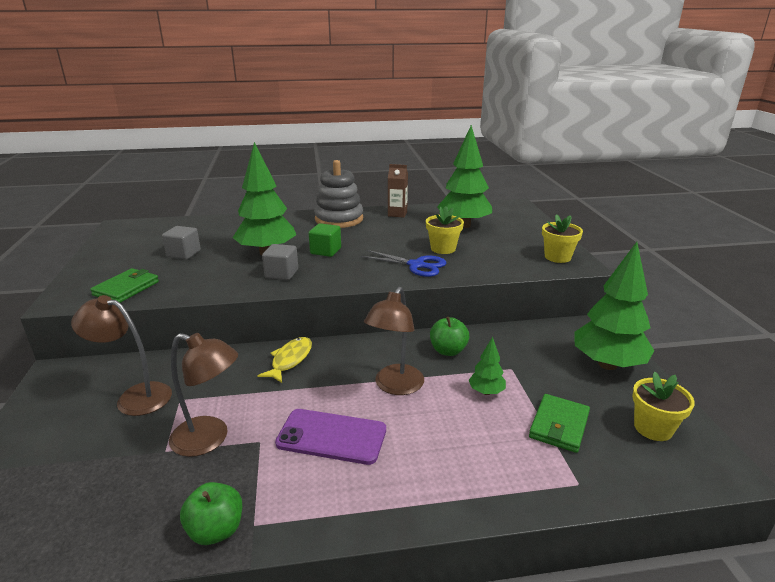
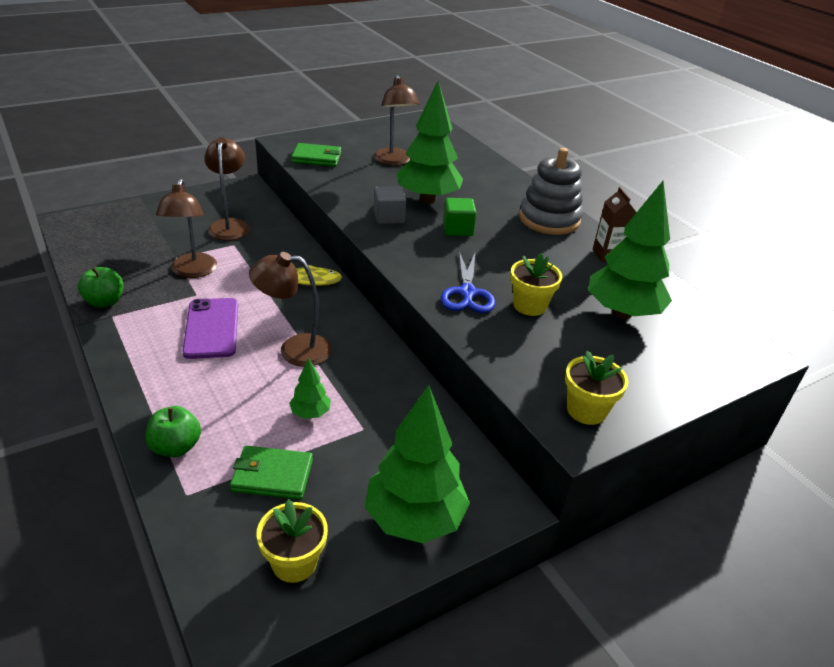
camera: 65 degrees right, 10 degrees up
(183, 254) = (394, 161): grey cube -> brown lamp
(448, 351) = (374, 375): green apple -> green apple (176, 447)

